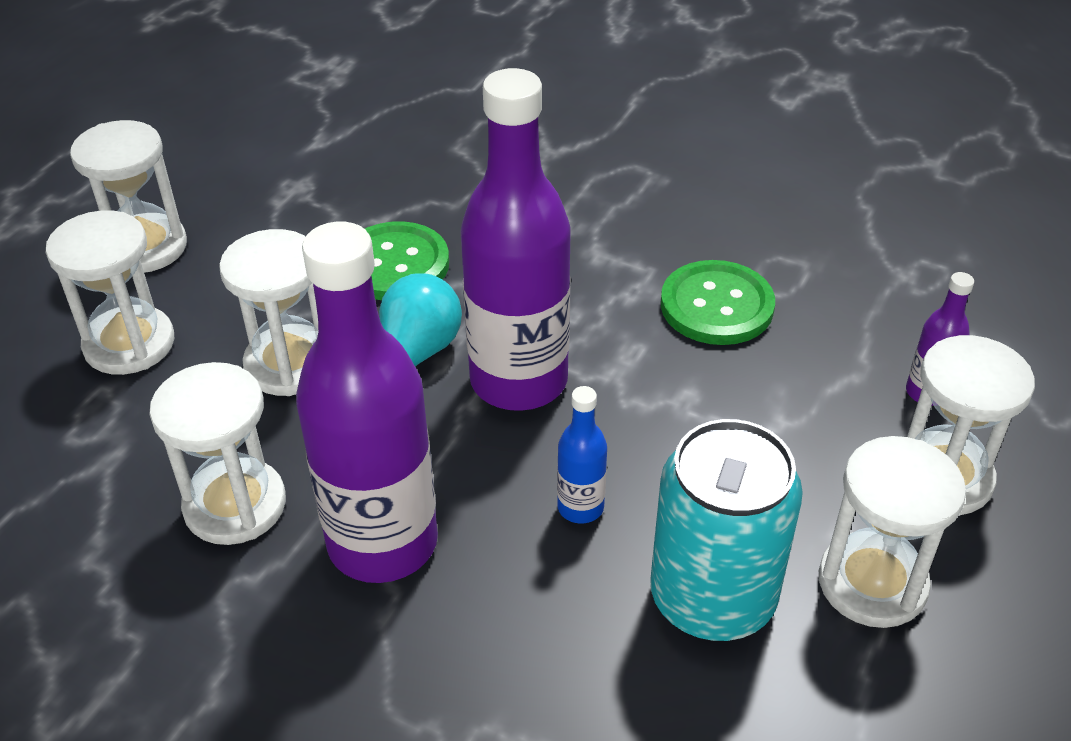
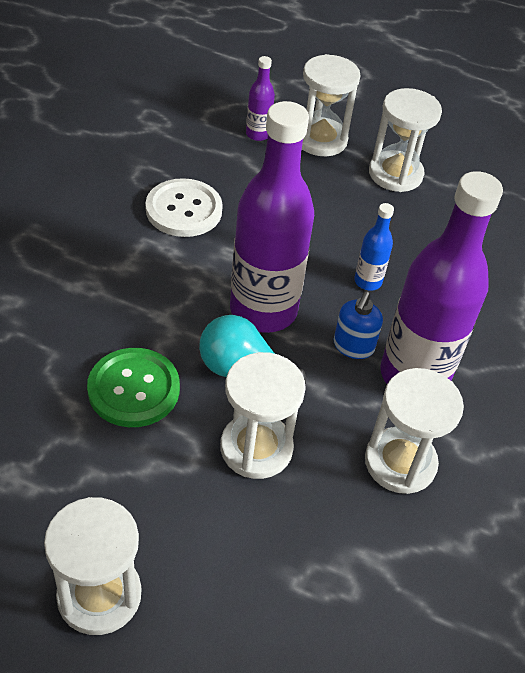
camera: 100 degrees left, 5 degrees up
(129, 344) = (239, 575): white hourglass -> none
(445, 475) = (353, 347): none -> blue soap dispenser
(712, 598) = (419, 231): turquoise can -> none
(716, 306) = (184, 210): green button -> white button

